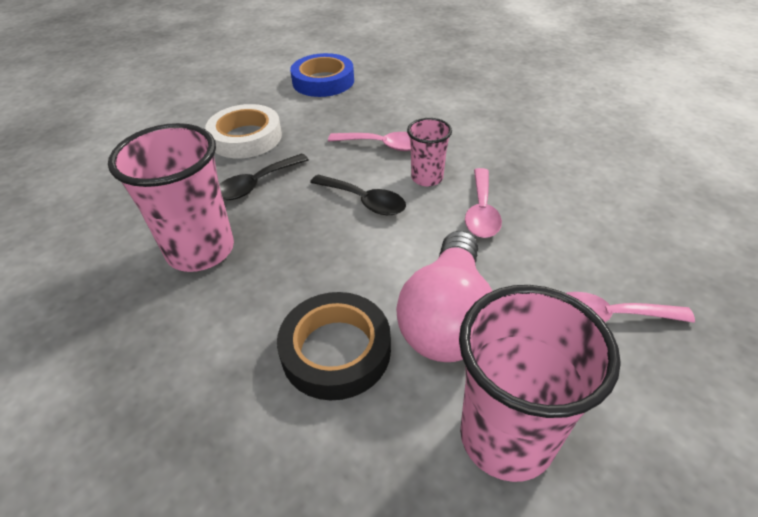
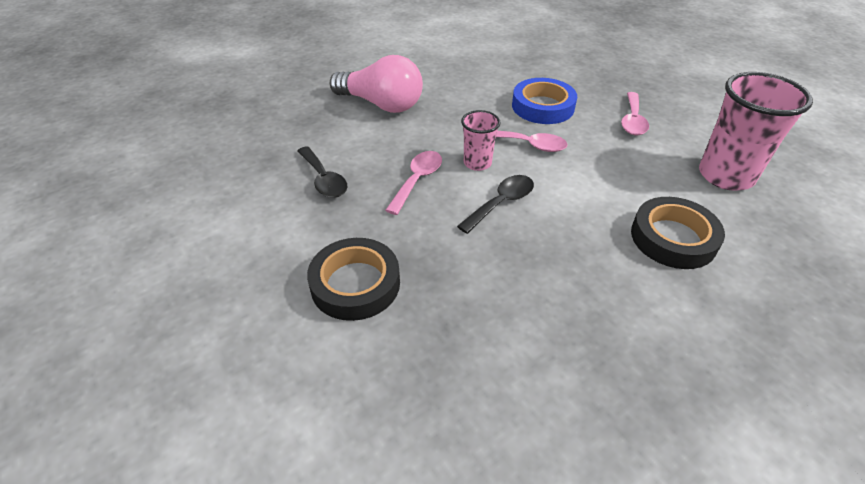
camera: 80 degrees left, 0 degrees up
(201, 250) = (557, 324): pink cup -> none
(246, 137) = (355, 284): white tape -> black tape
(256, 184) = (454, 277): black spoon -> black spoon (324, 179)
(323, 81) = (259, 208): blue tape -> blue tape (543, 106)
(447, 317) = (637, 181): pink light bulb -> pink light bulb (381, 104)

